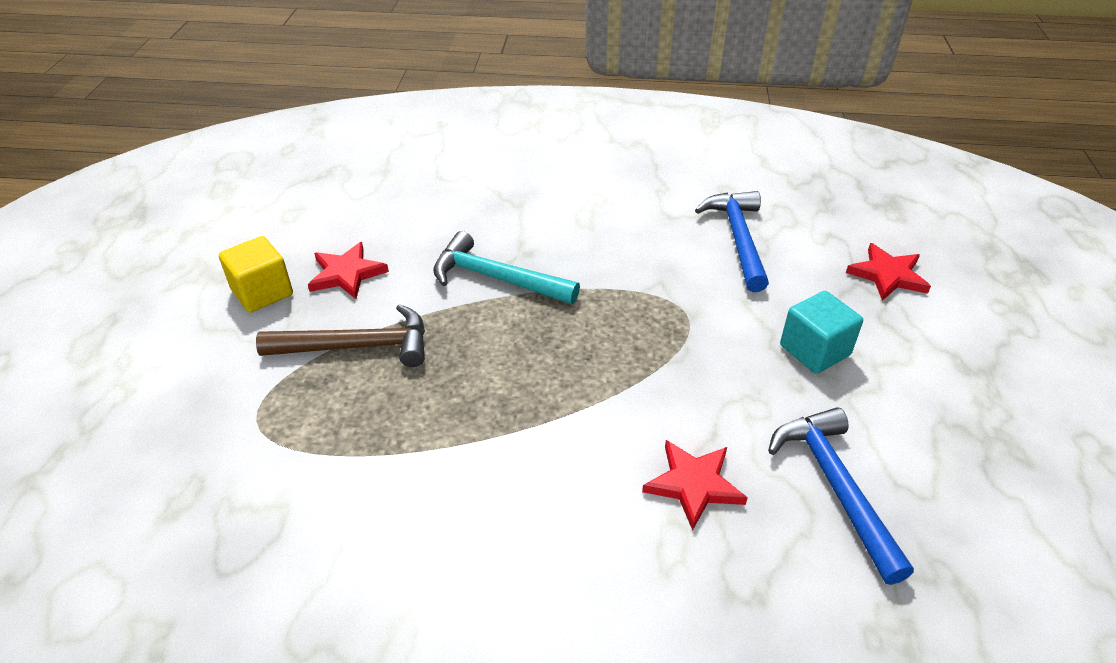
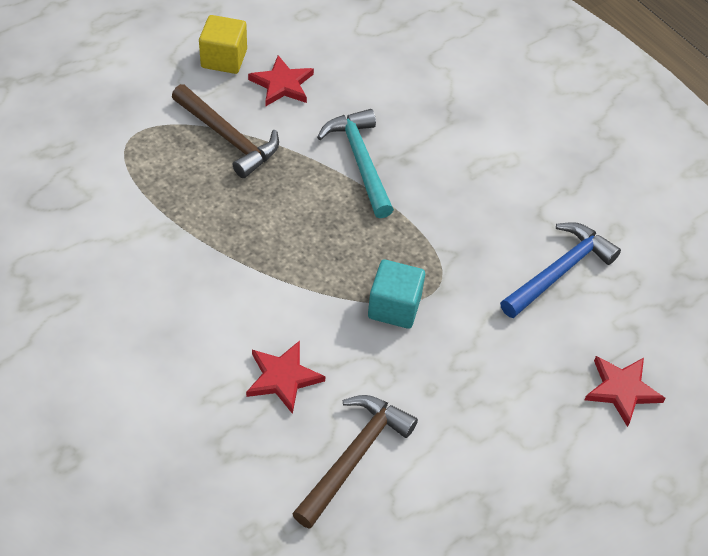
camera: 45 degrees right, 10 degrees up
(814, 350) = (478, 383): turquoise cube -> turquoise cube (394, 307)
(835, 486) = (354, 456): blue hammer -> brown hammer

